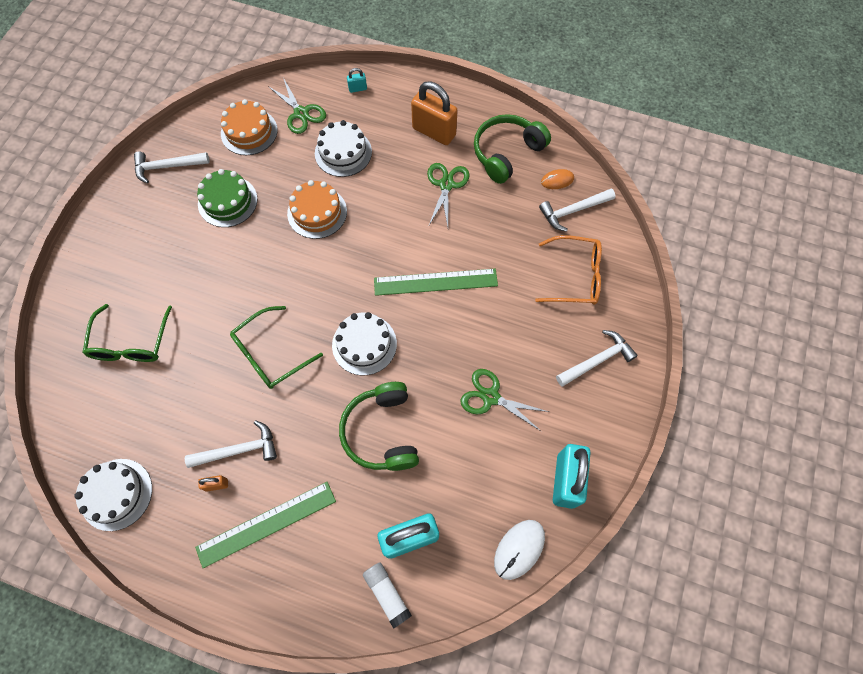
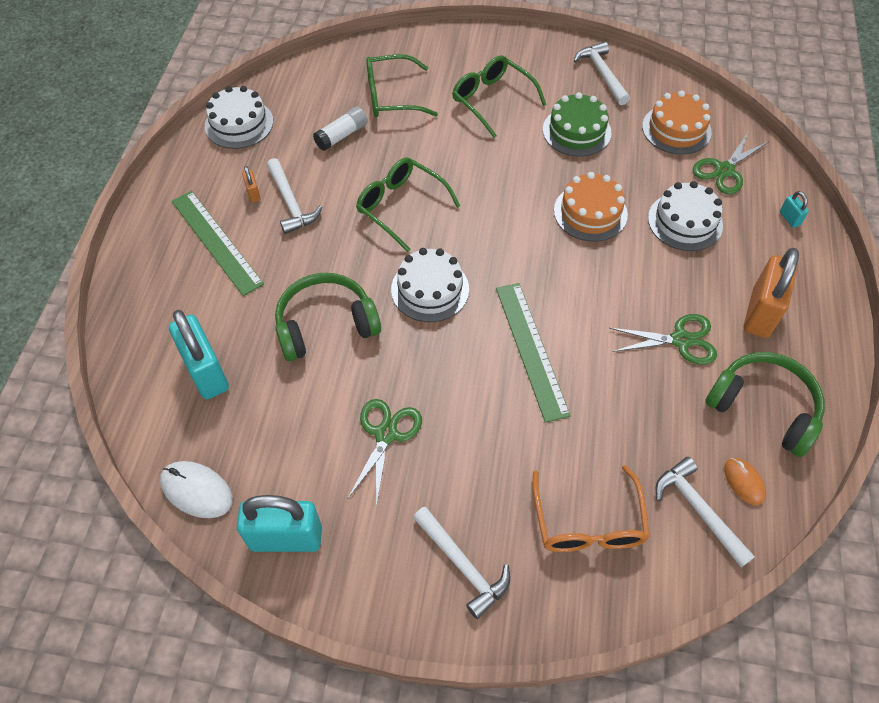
camera: 80 degrees right, 10 degrees down
(167, 258) = (492, 100): none -> green glasses
(387, 594) = (146, 360): white glue stick -> white glue stick (342, 135)

